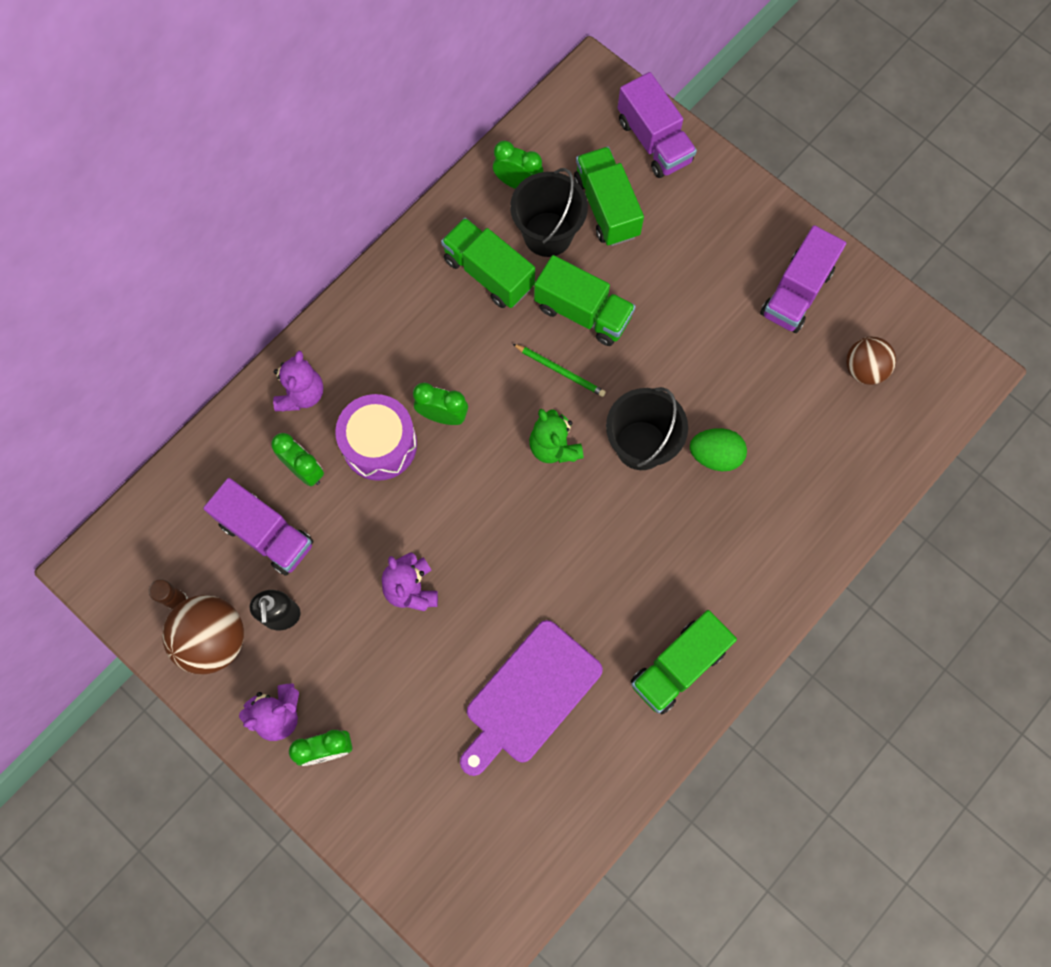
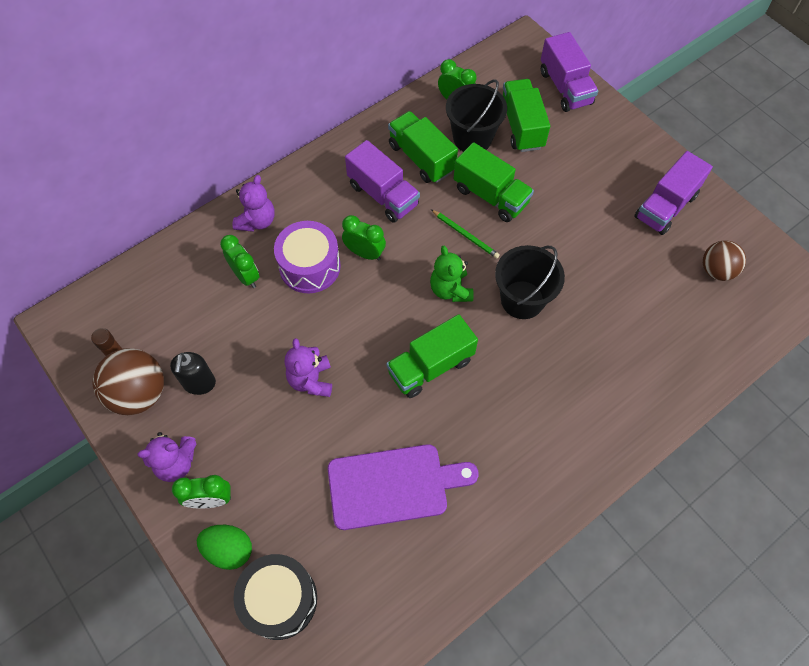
camera: 10 degrees right, 10 degrees down
(266, 534) = (203, 319): purple truck -> purple truck (383, 195)
(429, 845) = (279, 599): none -> black drum
(529, 696) = (393, 485): purple cutting board -> purple cutting board turned 150 degrees counterclockwise
(678, 666) = (528, 482): green truck -> green truck (430, 366)
(715, 455) = (583, 317): green egg -> green egg (229, 549)

